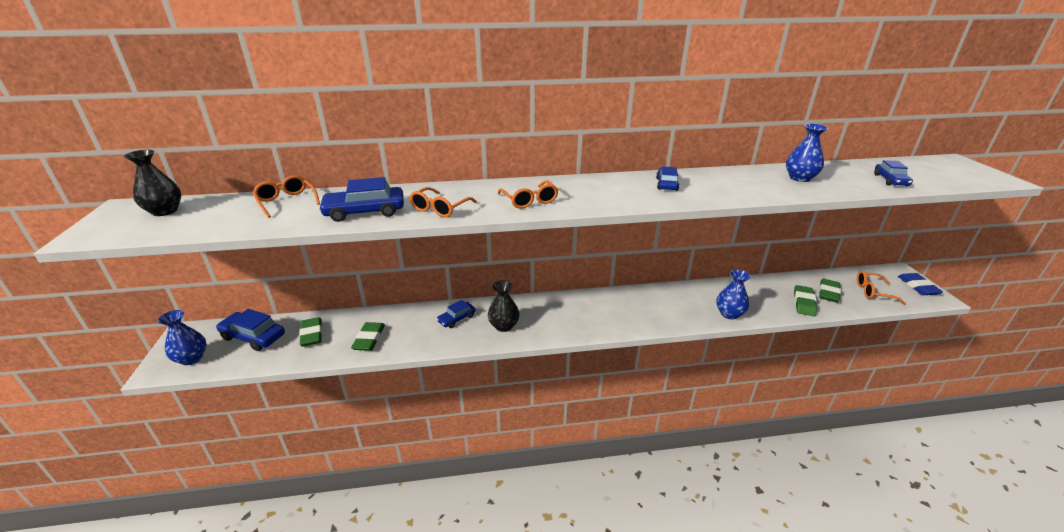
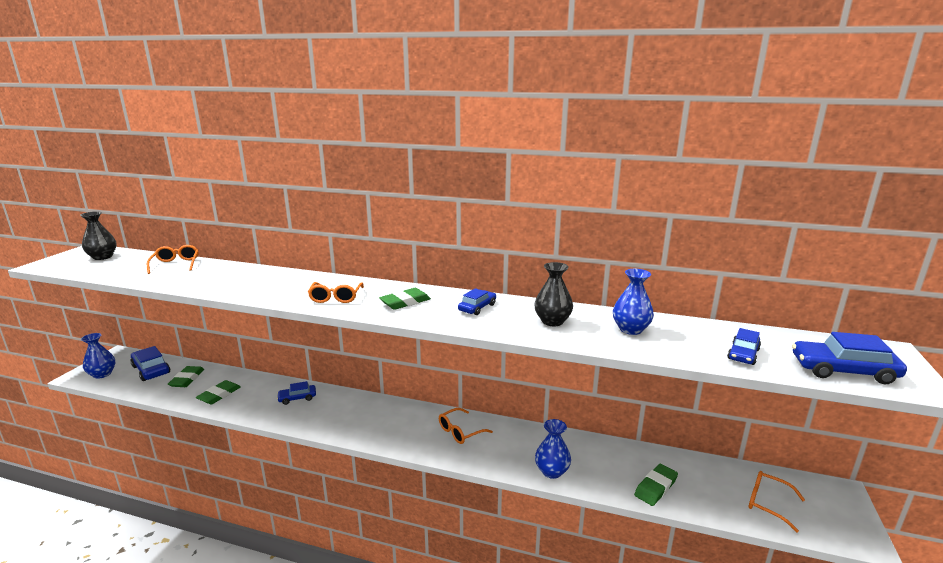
camera: 25 degrees right, 10 degrees down
(365, 212) = (210, 282): blue car -> blue car (843, 370)
(440, 209) = (261, 290): orange glasses -> orange glasses (460, 431)
(504, 326) = (326, 415): black vase -> black vase (552, 321)
(828, 293) = (702, 486): green eraser -> green eraser (405, 302)
(918, 286) = (846, 517): blue eraser -> none

